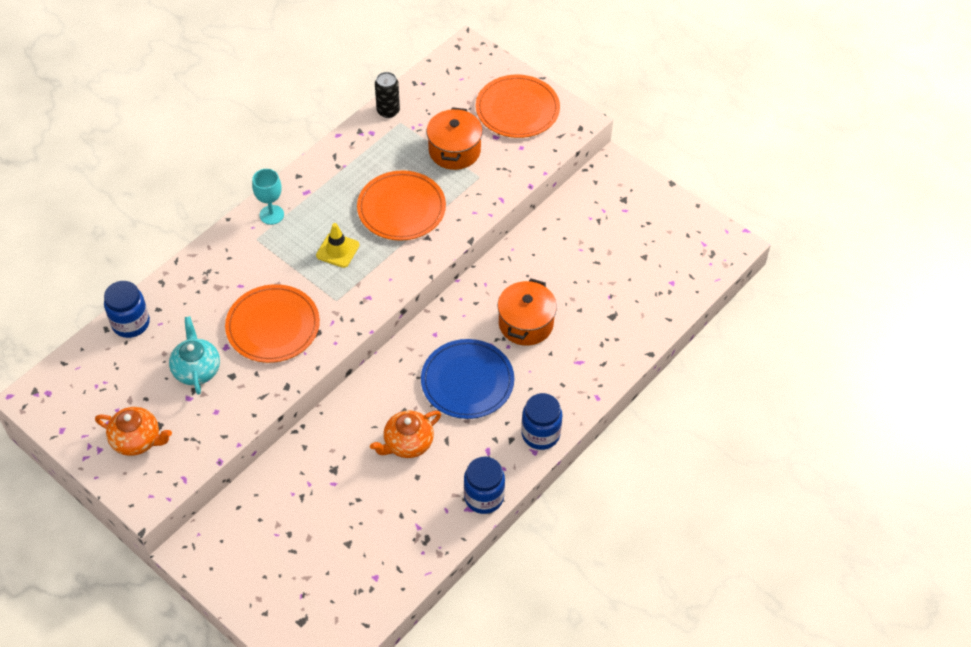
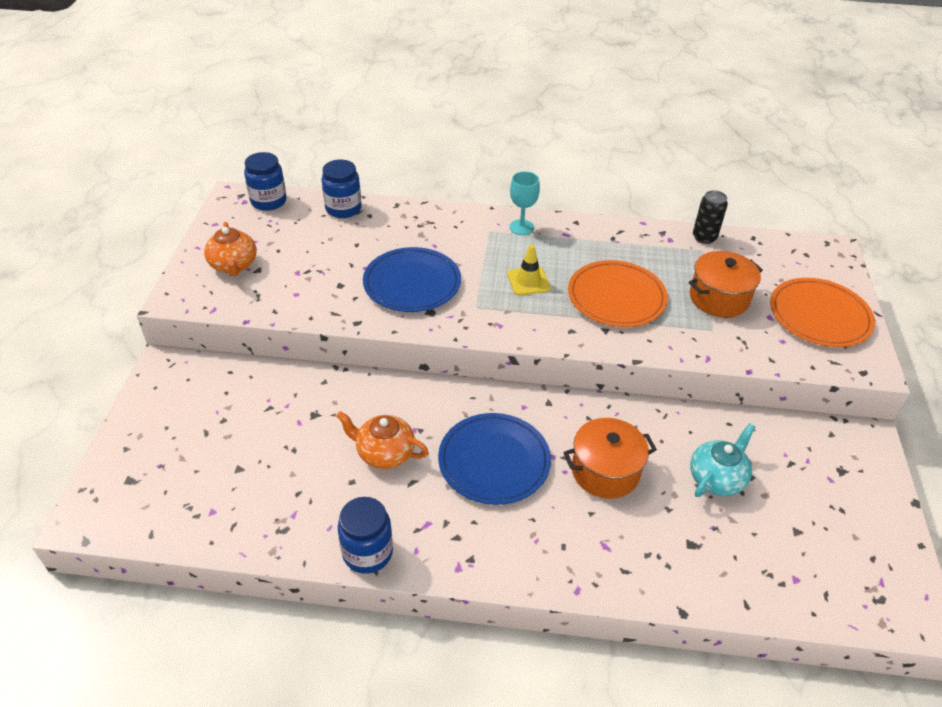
camera: 55 degrees right, 10 degrees down
(196, 369) = (329, 263): turquoise teapot -> turquoise teapot (717, 478)
(273, 326) = (412, 283): orange plate -> blue plate
(540, 434) = (485, 561): blue jar -> blue jar (268, 201)

